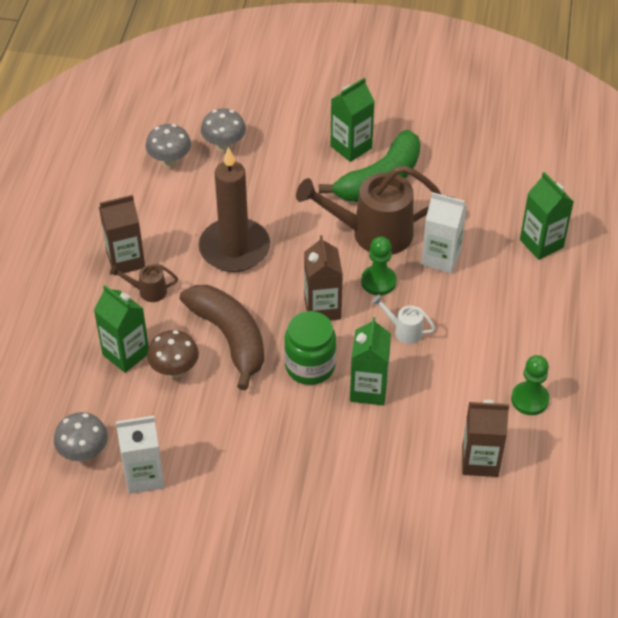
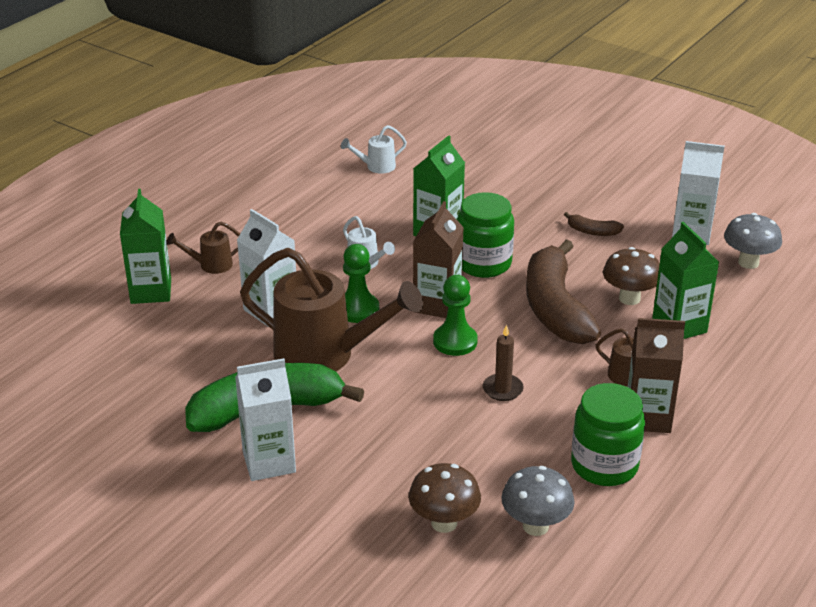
camera: 155 degrees left, 15 degrees down
(143, 214) = (604, 465): none -> green jar
(224, 146) = (444, 523): grey mushroom -> brown mushroom
(234, 248) = (502, 389): brown candle -> brown candle, size x0.43
(235, 443) = (592, 231): none -> brown banana
(351, 147) = (269, 462): green carton -> white carton
(480, 461) = (376, 167): brown carton -> white watering can
(521, 284) = (211, 265): none -> brown watering can
(529, 399) = (295, 188): green pawn -> green pawn (455, 341)

